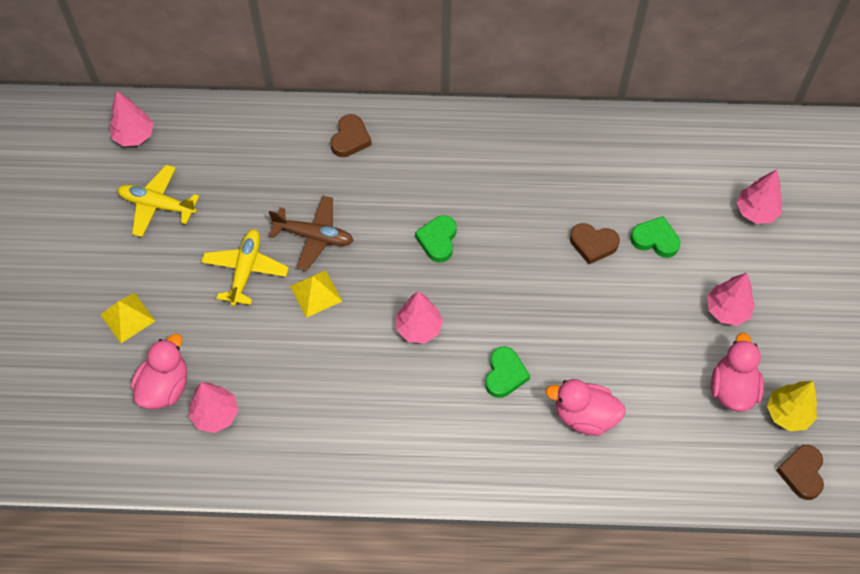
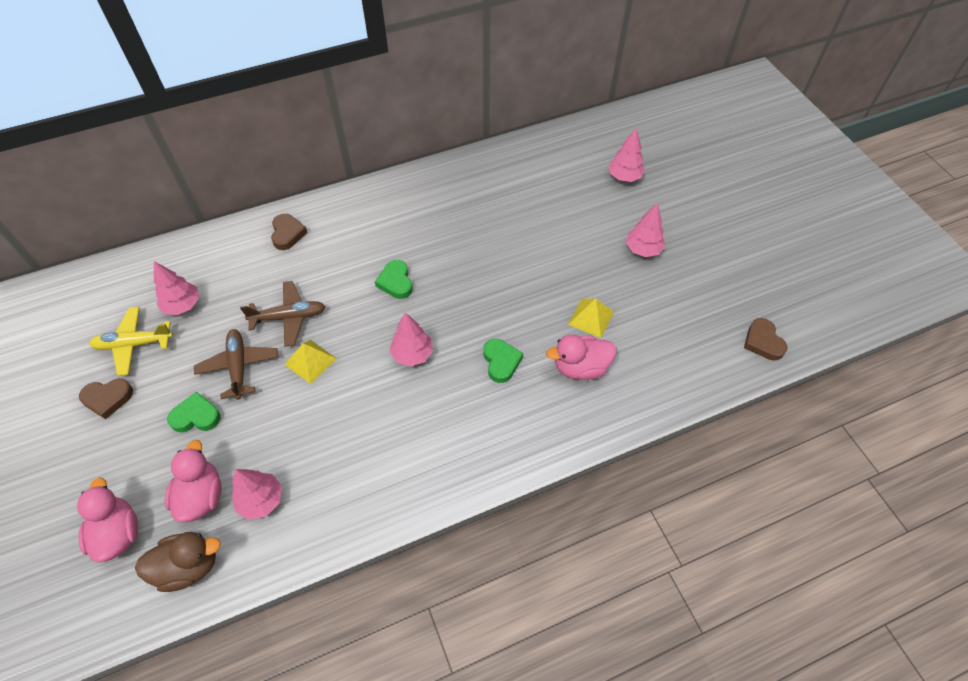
camera: 25 degrees left, 5 degrees down
(127, 317) = (140, 449): yellow pyramid -> yellow pyramid (591, 318)
(131, 447) = (188, 566): none -> brown duck
(134, 136) = (90, 297): pink tree -> pink tree (182, 305)
(245, 270) = (239, 367): yellow plane -> brown plane
(593, 244) = (519, 240): brown heart -> brown heart (108, 398)
(655, 239) = (564, 221): green heart -> green heart (196, 416)
(732, 388) = (678, 302): pink duck -> pink duck (118, 533)
(788, 413) = (727, 304): yellow tree -> none

